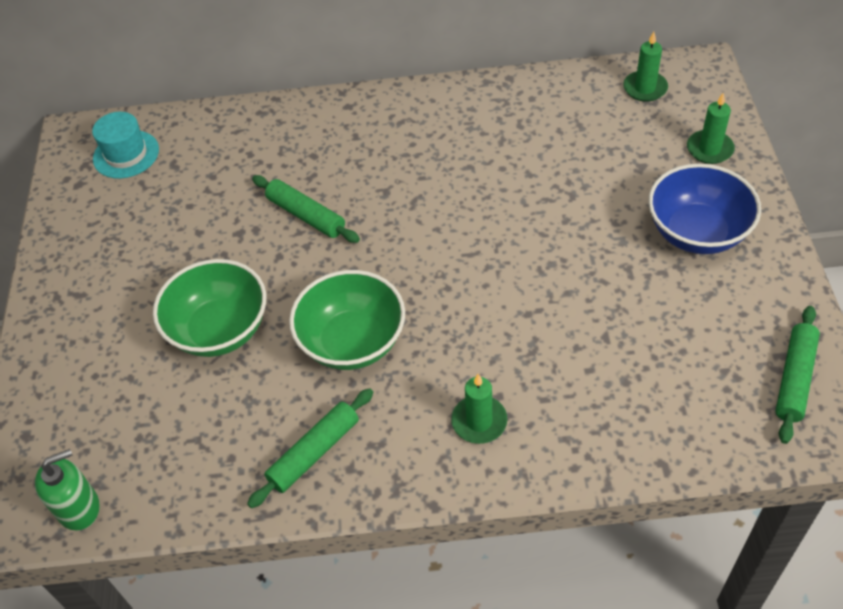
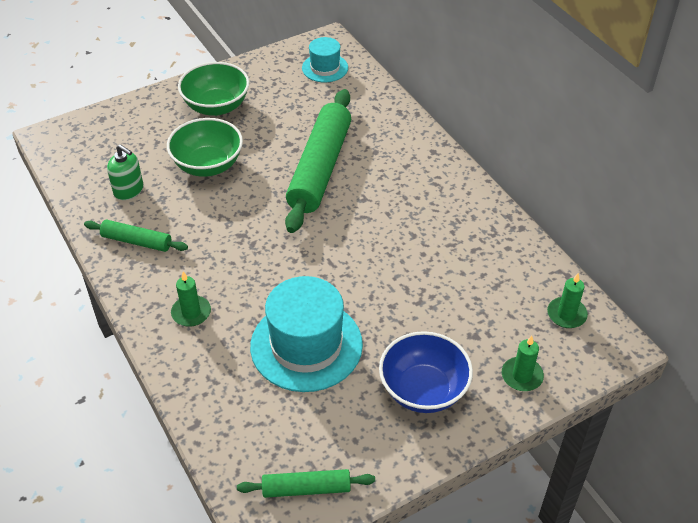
camera: 60 degrees right, 5 degrees down
(79, 508) = (65, 158): green soap dispenser -> green soap dispenser (129, 190)
(306, 215) = (319, 168): green rolling pin -> green rolling pin, size x2.00
(352, 342) = (226, 229): green bowl -> green bowl (216, 106)
(588, 316) = (306, 345): none -> turquoise hat

